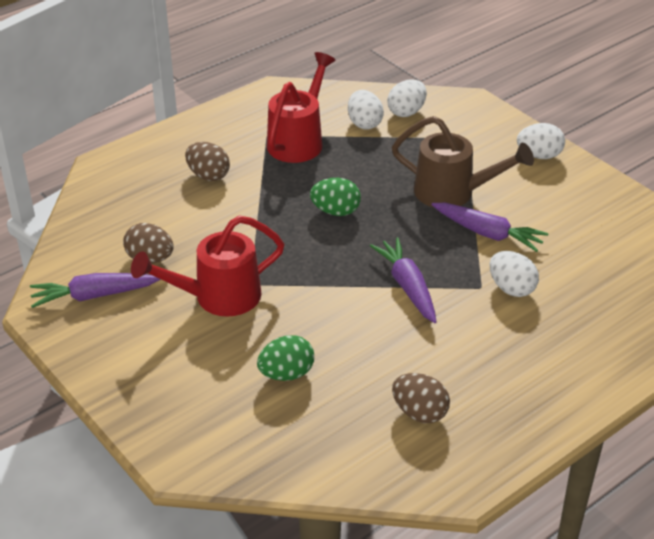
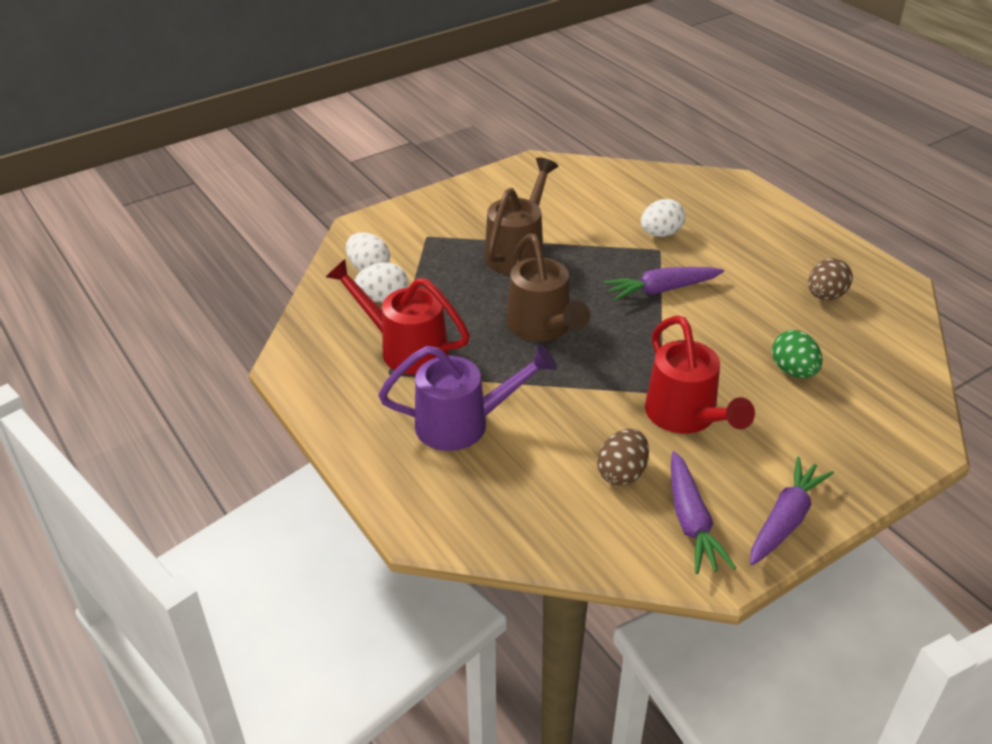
camera: 85 degrees left, 0 degrees up
(208, 175) = (463, 424): brown egg -> purple watering can
(335, 211) = (542, 327): green egg -> brown watering can
(488, 233) = (583, 238): purple carrot -> purple carrot (785, 519)
(539, 155) = (465, 198): white egg -> none

